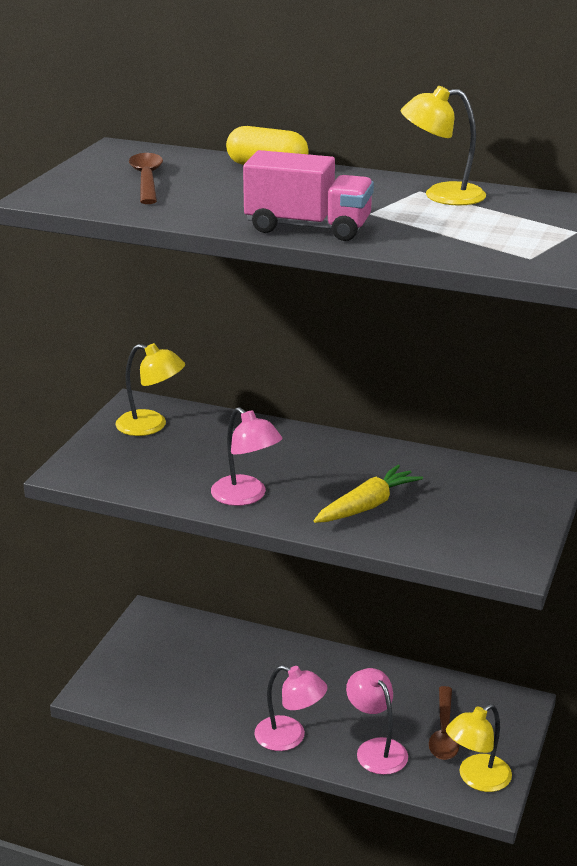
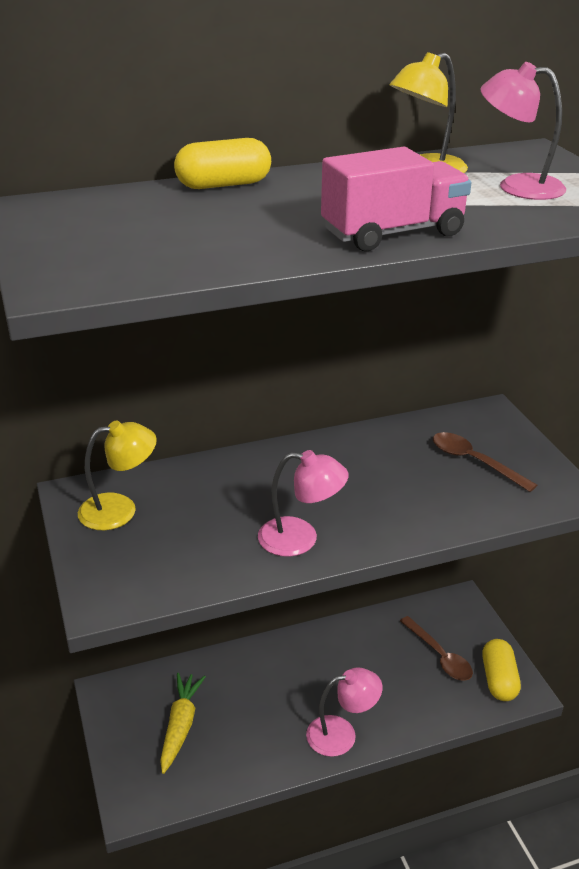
camera: 40 degrees left, 5 degrees up
(147, 180) = (134, 231): brown spoon -> brown spoon (474, 462)
(366, 506) = (404, 497): yellow carrot -> yellow carrot (180, 726)
(376, 749) = (411, 701): pink lamp -> pink lamp (517, 186)
(476, 779) = (499, 679): yellow lamp -> yellow capsule

